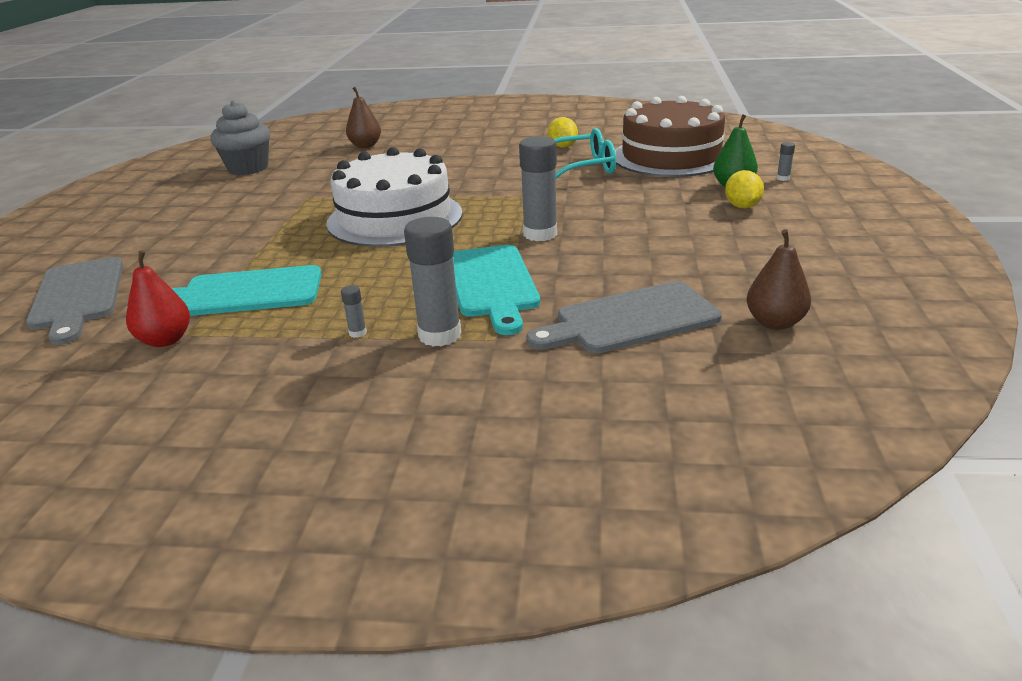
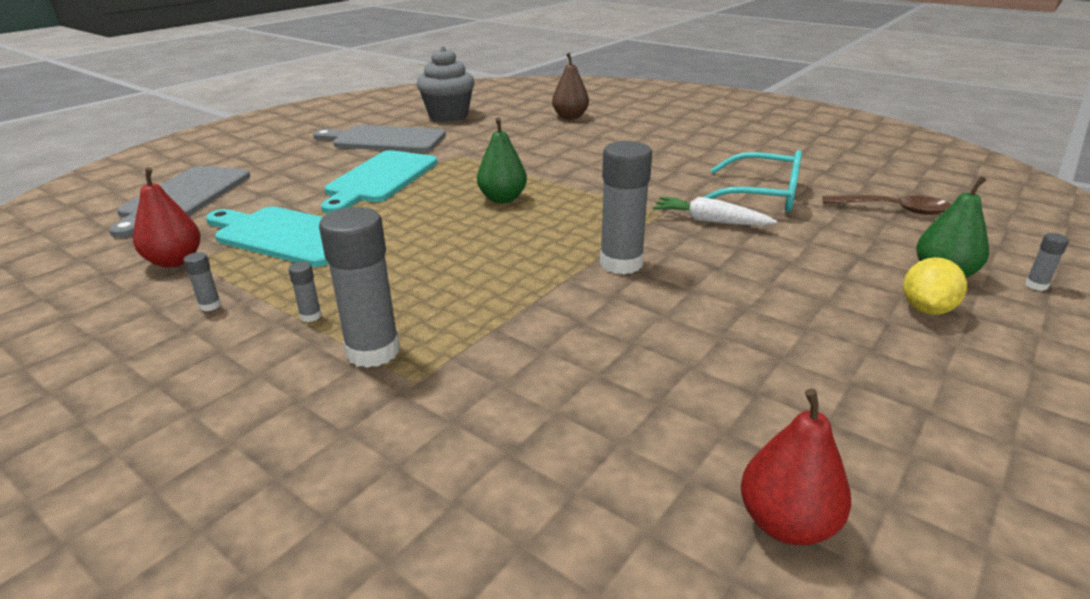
camera: 30 degrees right, 0 degrees up
(258, 355) = (210, 305): none -> grey glue stick
(395, 218) = (502, 199): white cake -> green pear
(492, 284) = (498, 308): turquoise cutting board -> turquoise cutting board (380, 179)
(563, 146) = (768, 164): yellow lemon -> none
(566, 193) = (709, 221): none -> white carrot
(631, 320) = (591, 424): grey cutting board -> grey cutting board (385, 140)
(671, 156) = (893, 210): brown cake -> brown spoon
(774, 322) = (786, 523): brown pear -> red pear

